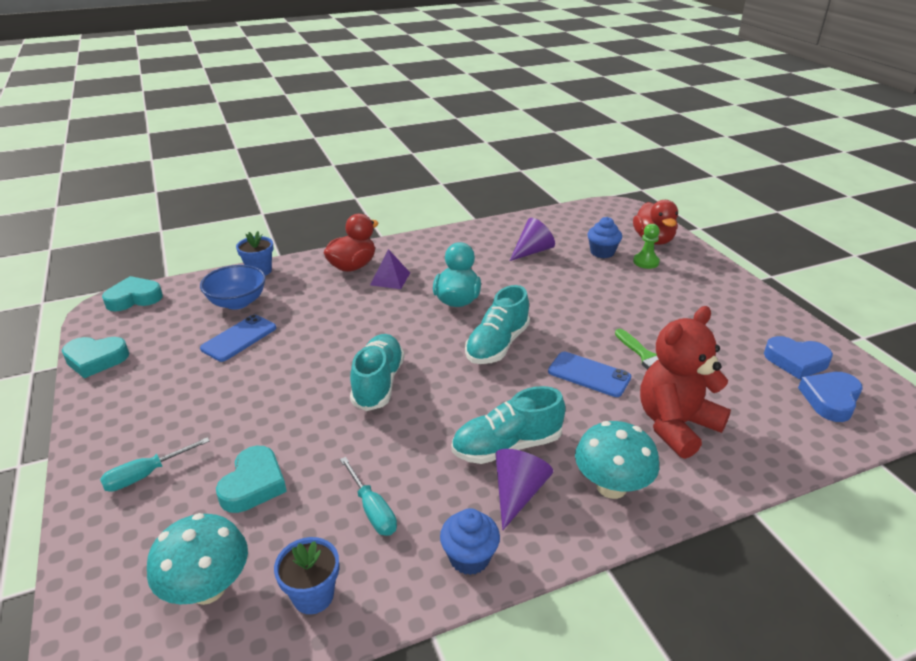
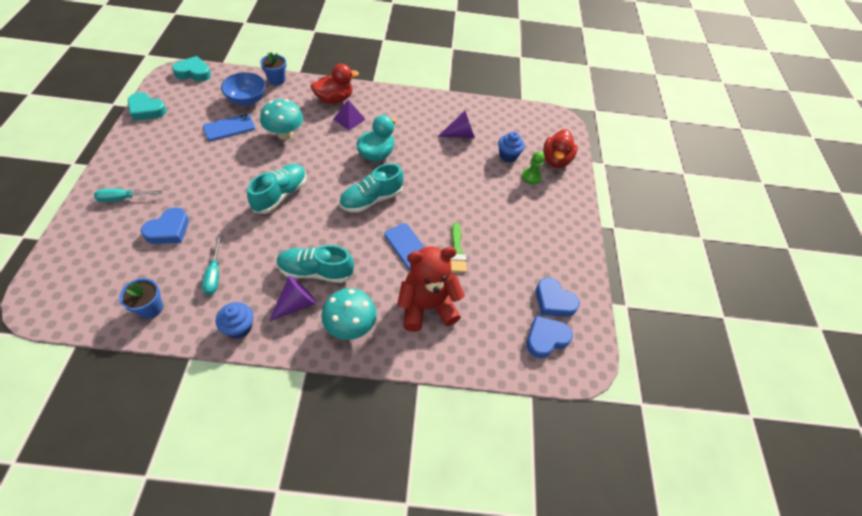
camera: 20 degrees right, 20 degrees up
(208, 588) = (108, 279): turquoise mushroom -> turquoise mushroom (285, 134)
(253, 484) = (169, 230): turquoise heart -> blue heart

